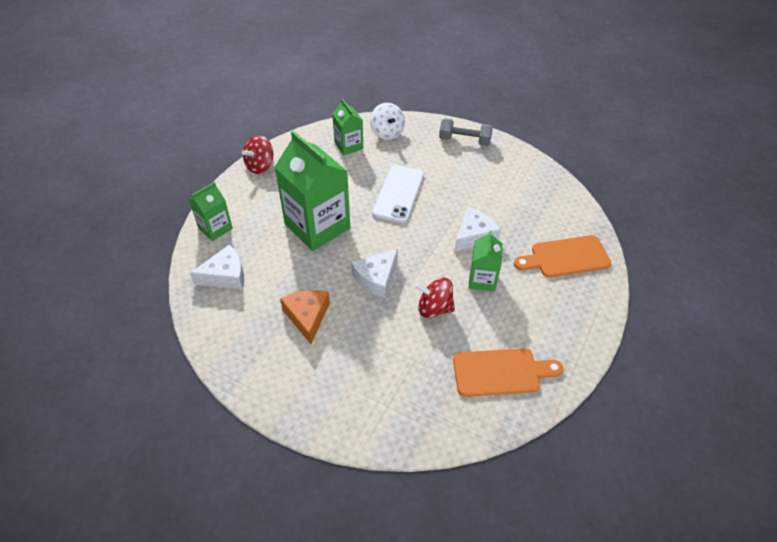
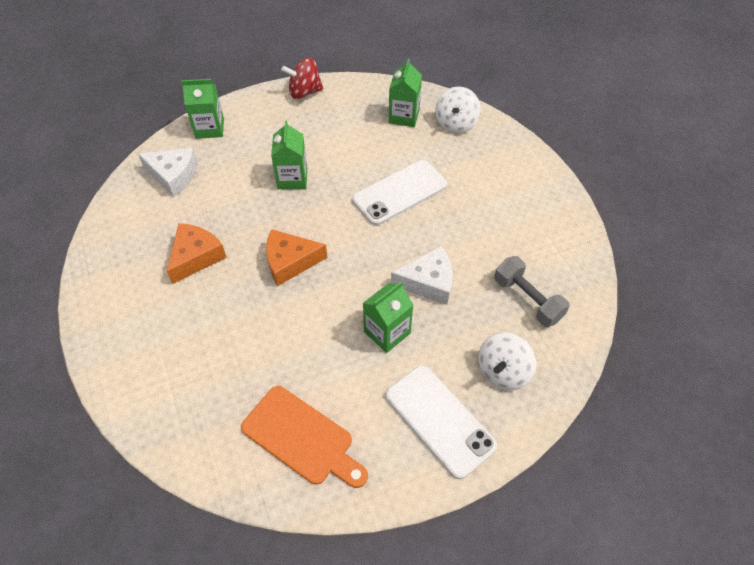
camera: 40 degrees right, 5 degrees up
(317, 226) = (292, 178): green carton -> green carton, size x0.52
(376, 278) = (290, 262): white cheese -> orange cheese
(434, 308) = (310, 327): red spinning top -> none
(464, 140) = (529, 176): grey dumbbell -> grey dumbbell (527, 299)
(562, 306) = (439, 420): none -> white phone
(566, 257) = (503, 371): orange cutting board -> white spinning top

